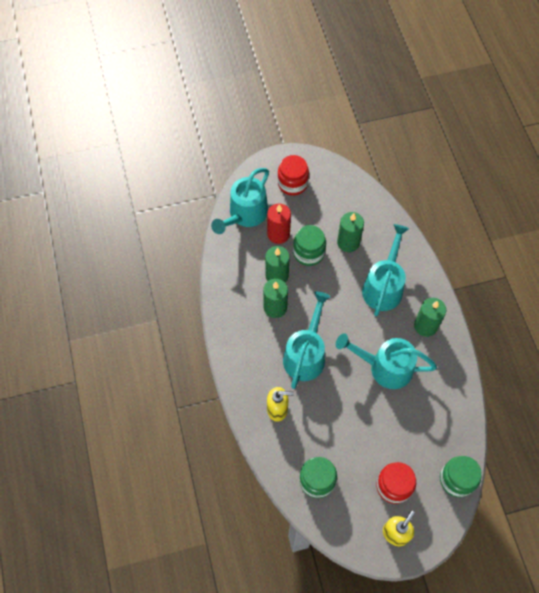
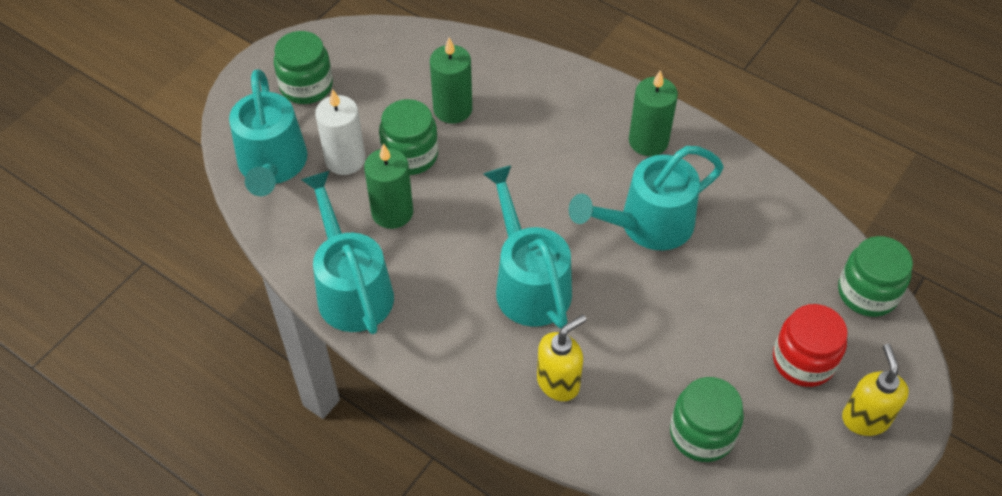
camera: 40 degrees left, 10 degrees down
(275, 307) = (428, 254): green candle -> none
(278, 234) = (345, 160): red candle -> white candle
(292, 183) = (306, 86): red jar -> green jar
(384, 286) = (550, 130): turquoise watering can -> turquoise watering can (351, 288)

